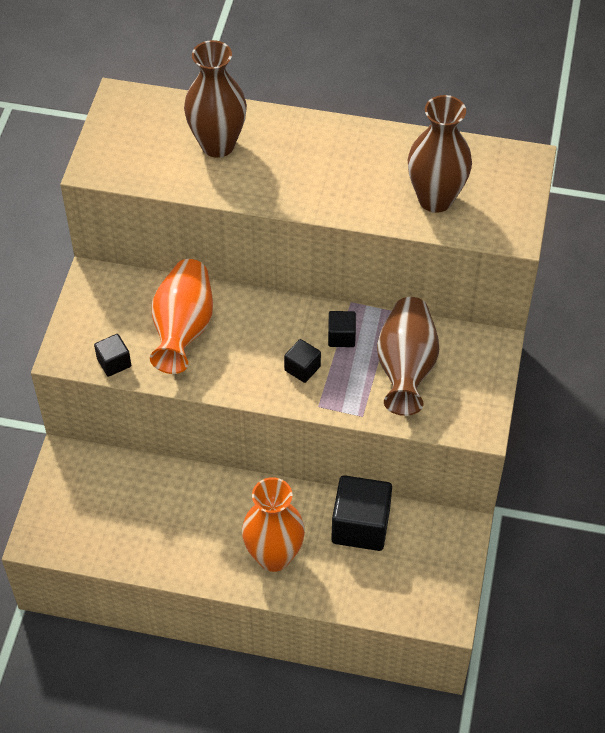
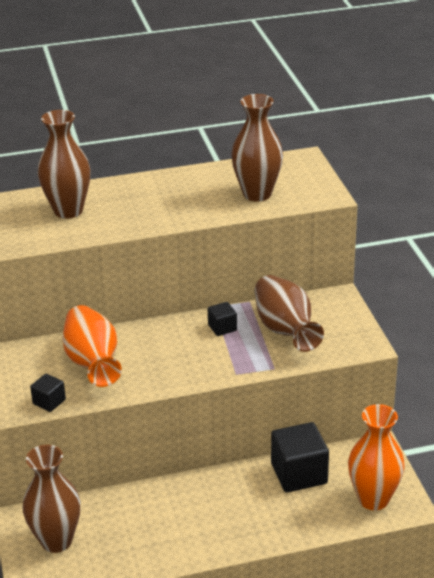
camera: 25 degrees left, 20 degrees down
(83, 499) = (56, 540): none -> brown vase
(274, 556) = (245, 519): orange vase -> orange vase (373, 499)
(302, 368) = (206, 355): black cube -> none

